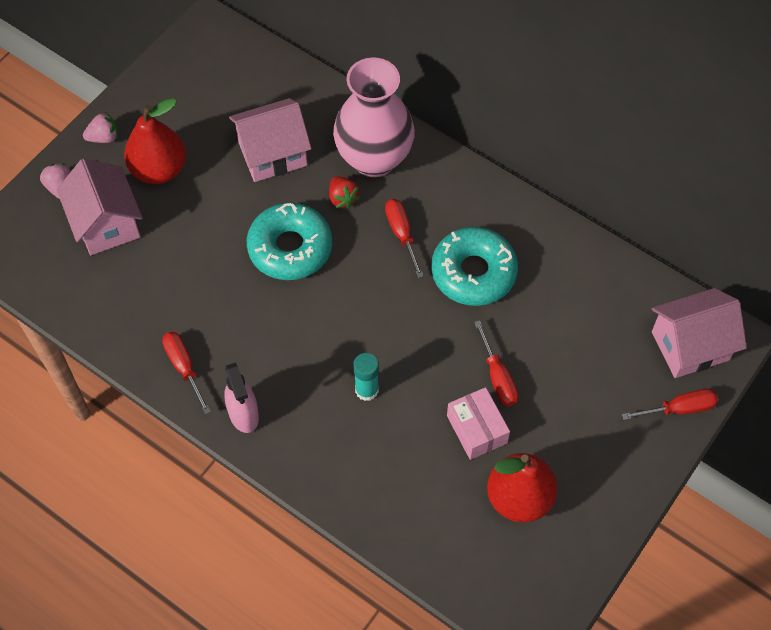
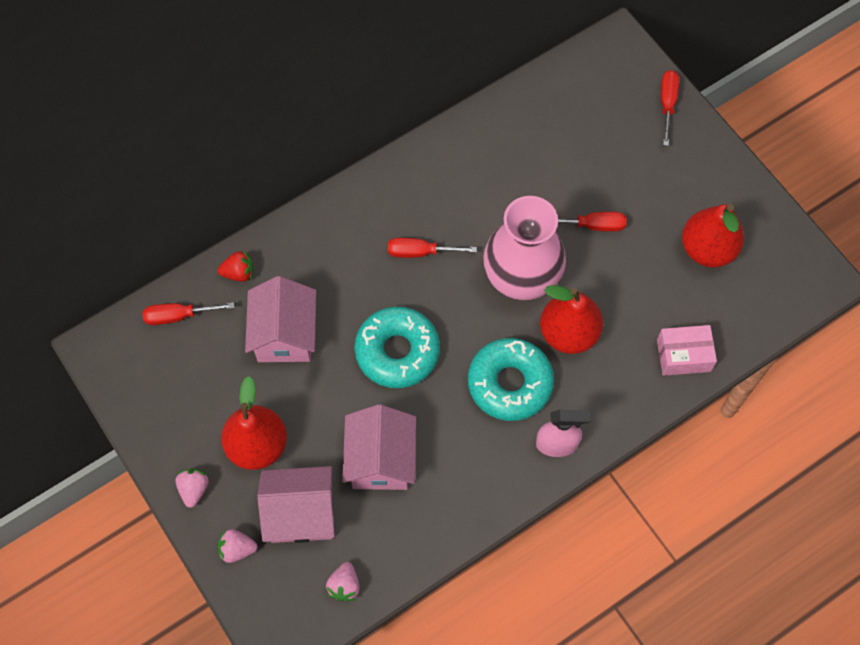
camera: 70 degrees left, 5 degrees up
(49, 279) = (344, 585): none -> pink strawberry
(184, 368) = (491, 483): red screwdriver -> red screwdriver (179, 316)
(342, 198) = (361, 289): red strawberry -> red strawberry (239, 273)
(366, 390) = (568, 333): turquoise glue stick -> red pear
(374, 159) = (329, 248): pink vase -> pink vase (521, 279)
(473, 272) = (483, 208): turquoise donut -> turquoise donut (510, 383)
(477, 429) = (635, 259): pink box -> pink box (683, 355)
(690, 346) = (614, 74): pink house -> pink house (381, 460)

